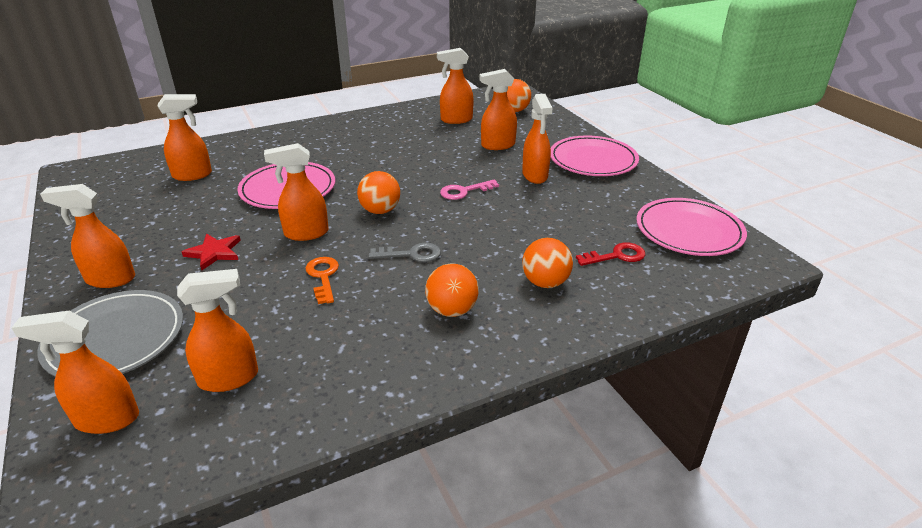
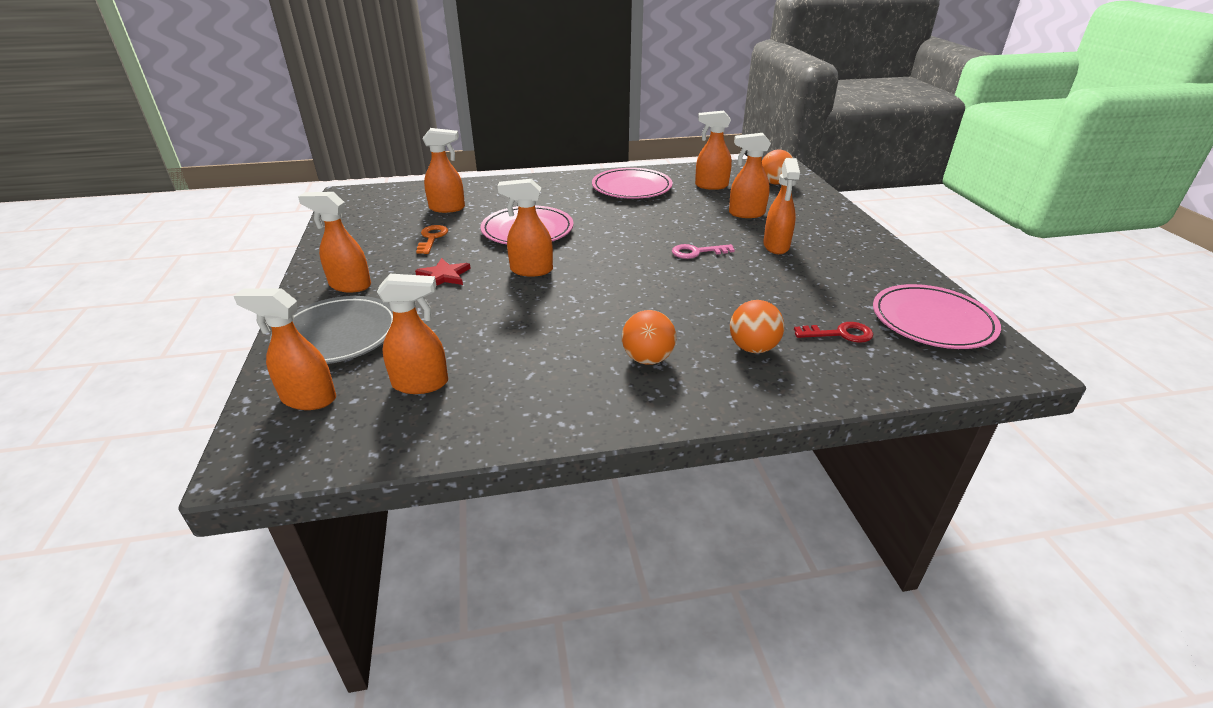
camera: 15 degrees right, 0 degrees up
(323, 277) = (534, 310): orange key -> orange key (432, 238)
(380, 211) = (607, 259): orange ball -> none
(411, 254) = (625, 302): grey key -> none
(593, 160) = (845, 238): pink plate -> pink plate (631, 187)

